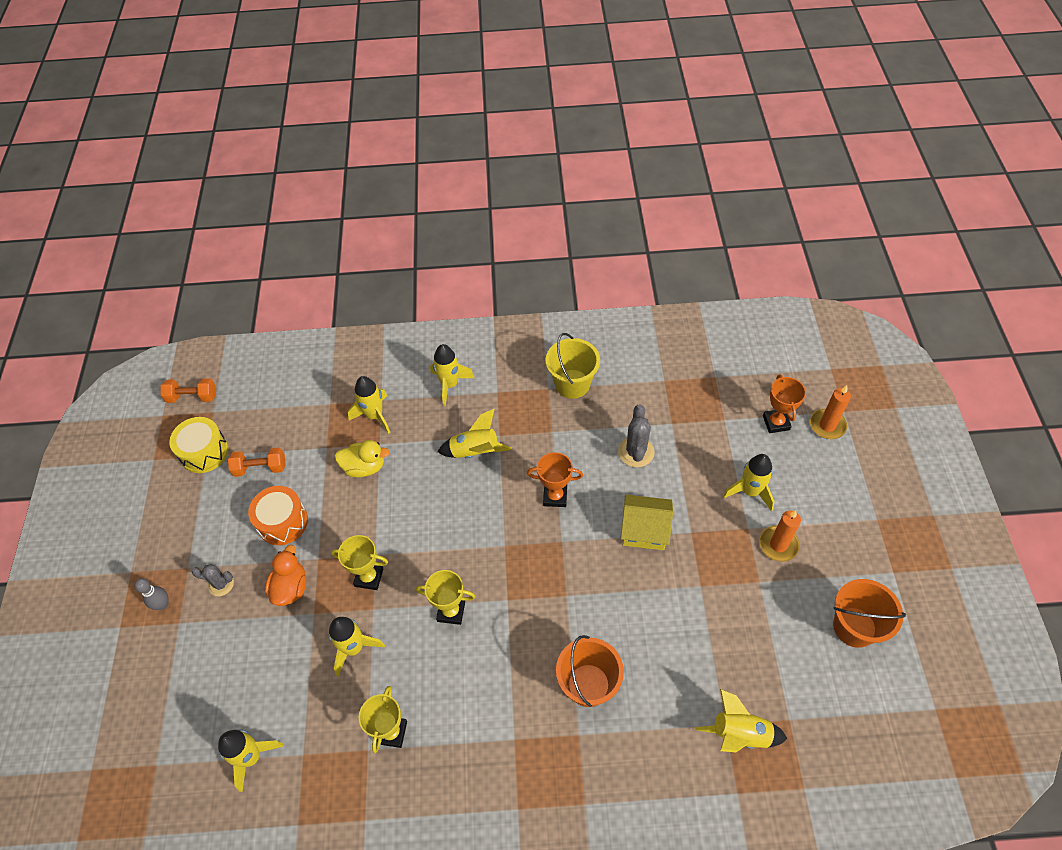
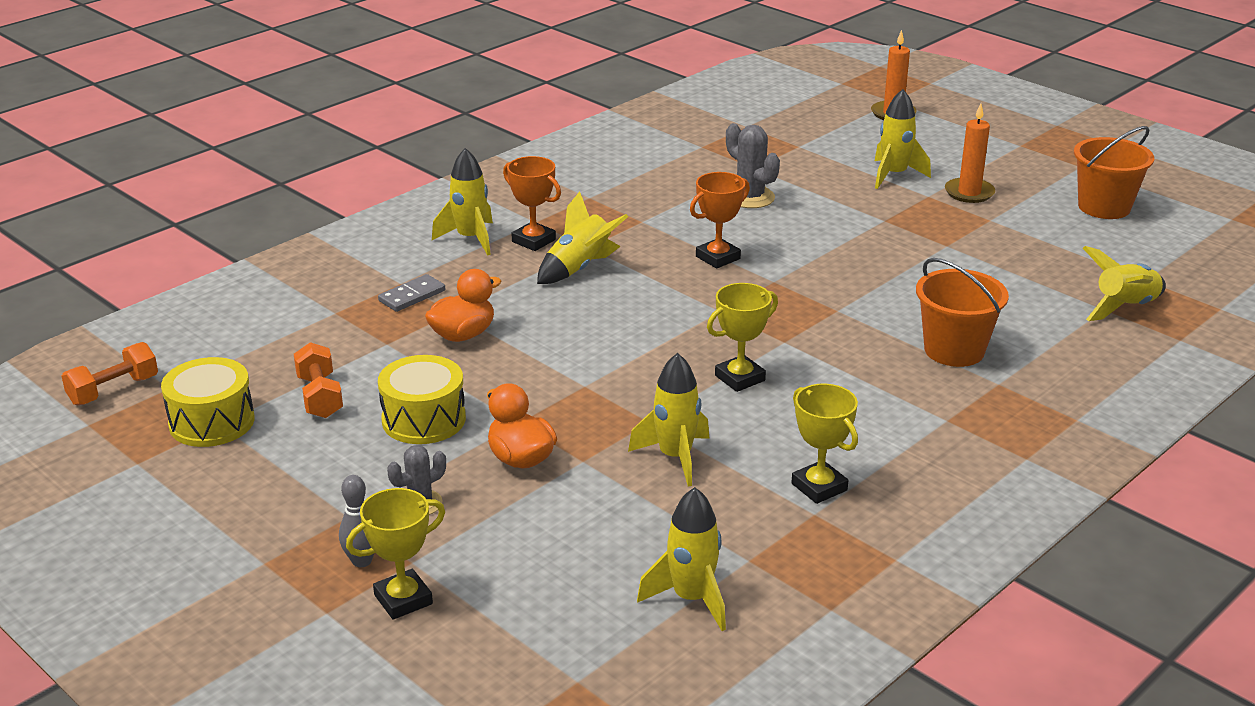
camera: 45 degrees left, 25 degrees down
(260, 468) = (320, 397): orange dumbbell -> orange dumbbell turned 60 degrees counterclockwise
(282, 522) = (424, 419): orange drum -> yellow drum
(364, 467) = (463, 335): yellow duck -> orange duck
(369, 577) = (606, 403): yellow trophy -> yellow trophy (403, 599)
(374, 416) = (412, 296): yellow rocket -> grey domino
(572, 384) = (611, 184): yellow bucket -> none
(644, 530) = (840, 238): yellow house -> none
(776, 423) = (847, 129): orange trophy -> orange trophy (533, 241)

